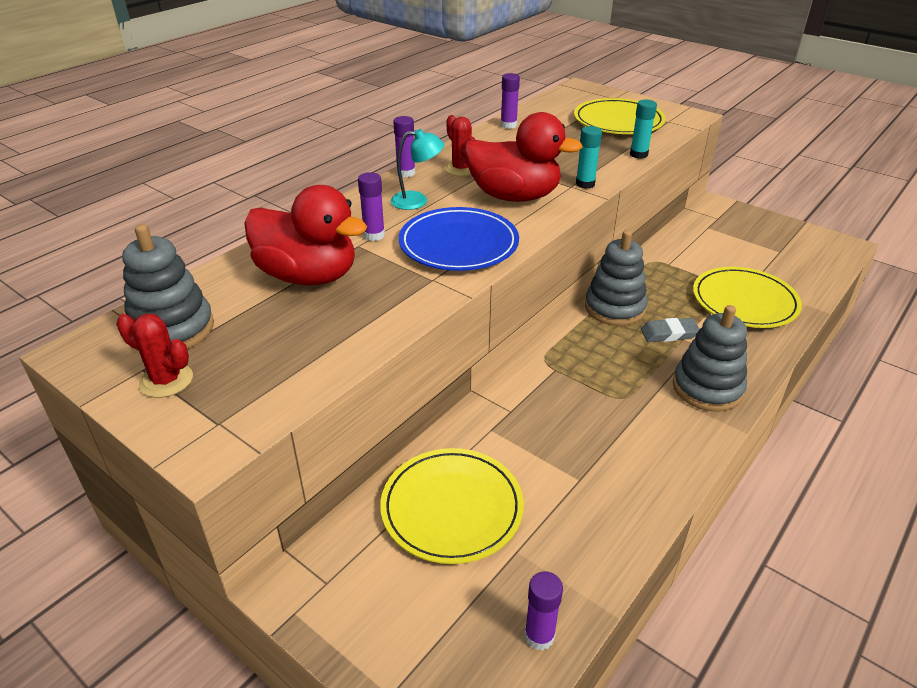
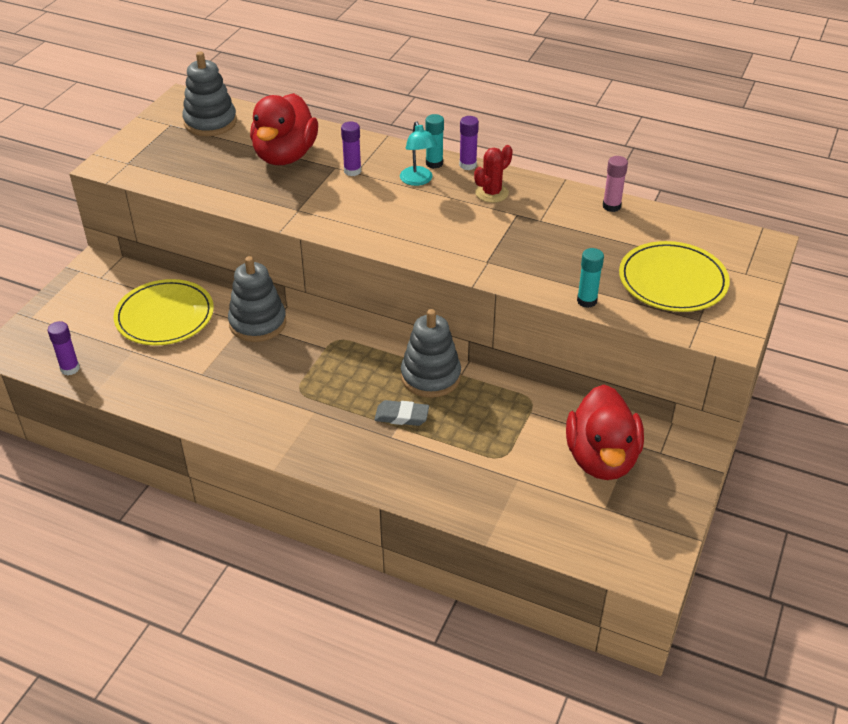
camera: 75 degrees right, 5 degrees up
(166, 380) = (161, 135): red cactus -> none
(458, 244) = (354, 213): blue plate -> none
(508, 125) = (611, 206): purple glue stick -> pink glue stick
(514, 196) = (450, 230): red duck -> red duck (601, 458)
(585, 184) = (496, 270): turquoise glue stick -> turquoise glue stick (434, 163)
(669, 333) = (401, 416): grey eraser -> grey eraser turned 60 degrees counterclockwise
(707, 388) = (327, 443): grey stacking toy -> grey stacking toy (258, 323)
(744, 301) = (480, 472): yellow plate -> none

